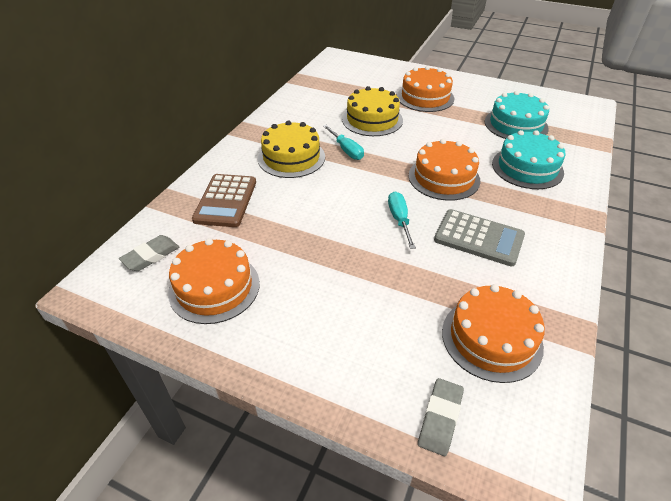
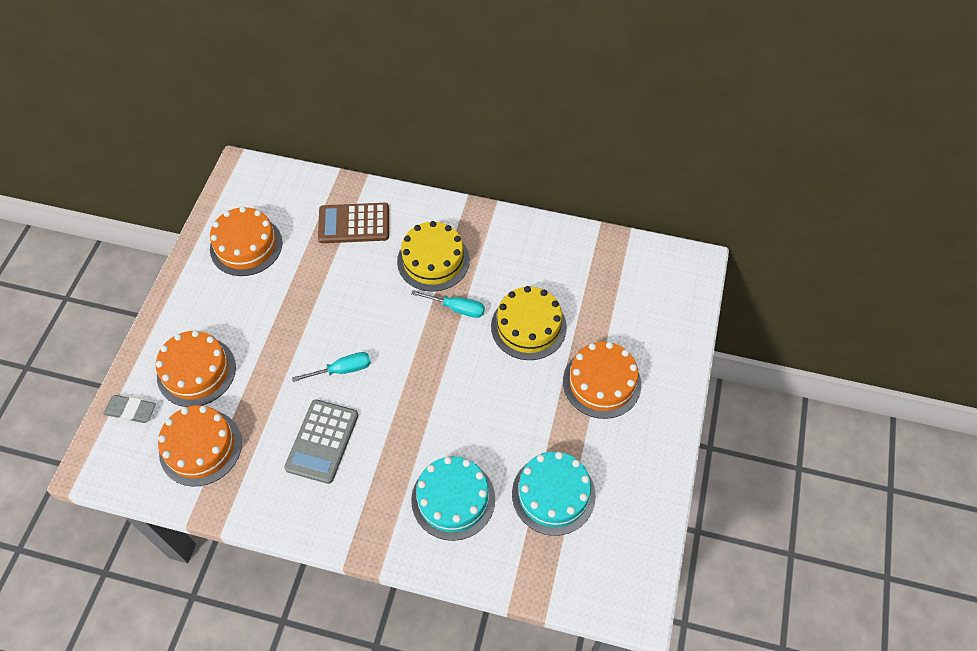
camera: 80 degrees right, 15 degrees up
(151, 256) = (278, 194): grey eraser -> none
(346, 150) = (456, 308): turquoise screwdriver -> turquoise screwdriver turned 120 degrees counterclockwise
(444, 178) = (419, 408): orange cake -> orange cake (196, 371)

